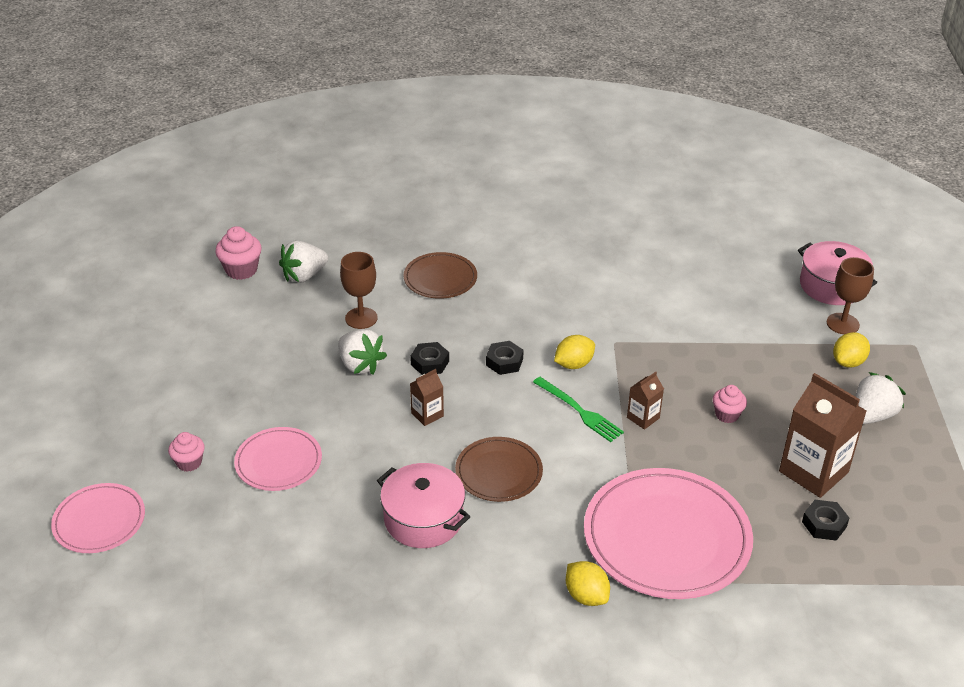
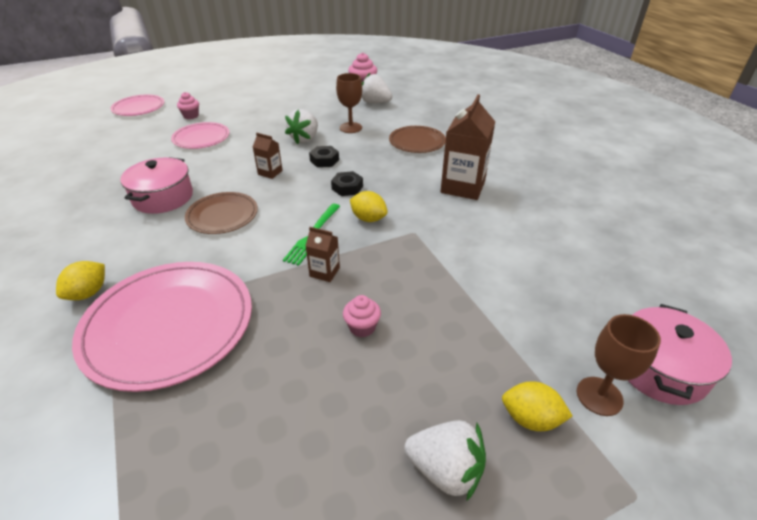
camera: 65 degrees right, 0 degrees up
(813, 472) = (307, 426): brown carton -> brown carton (463, 187)
(824, 524) = (219, 458): black nut -> none

